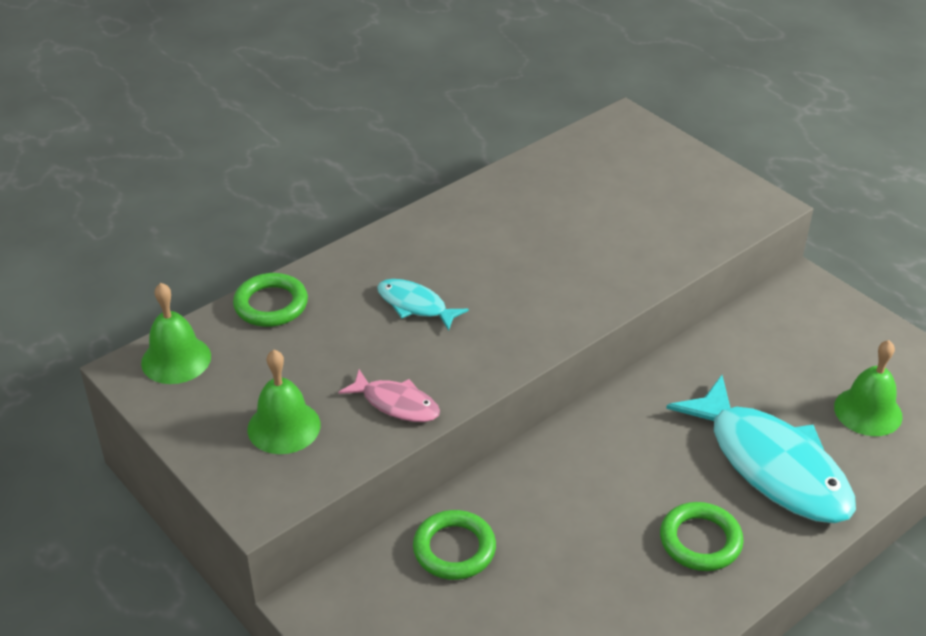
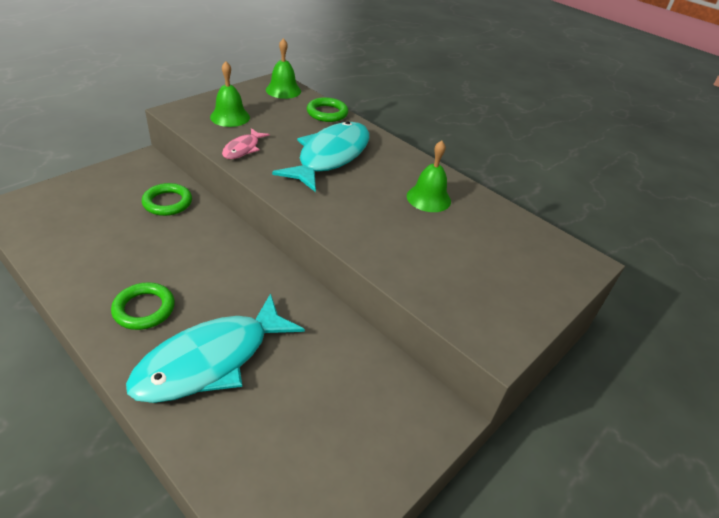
camera: 80 degrees right, 0 degrees up
(415, 305) = (330, 156): turquoise fish -> turquoise fish, size x2.10
(868, 411) = (269, 444): green bell -> green bell (428, 198)

